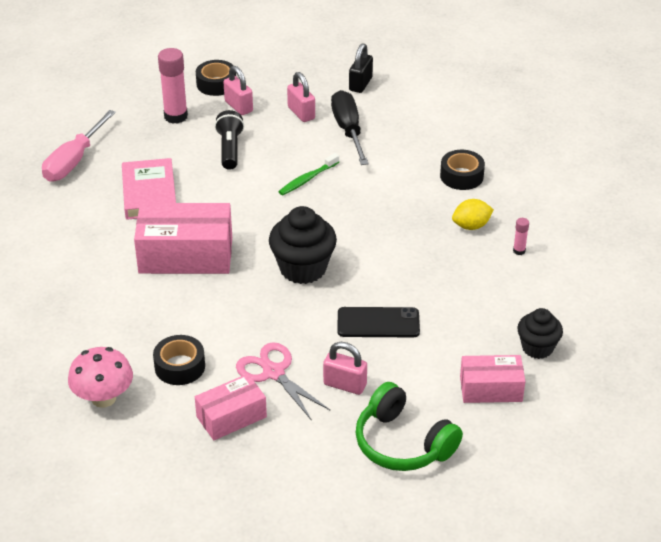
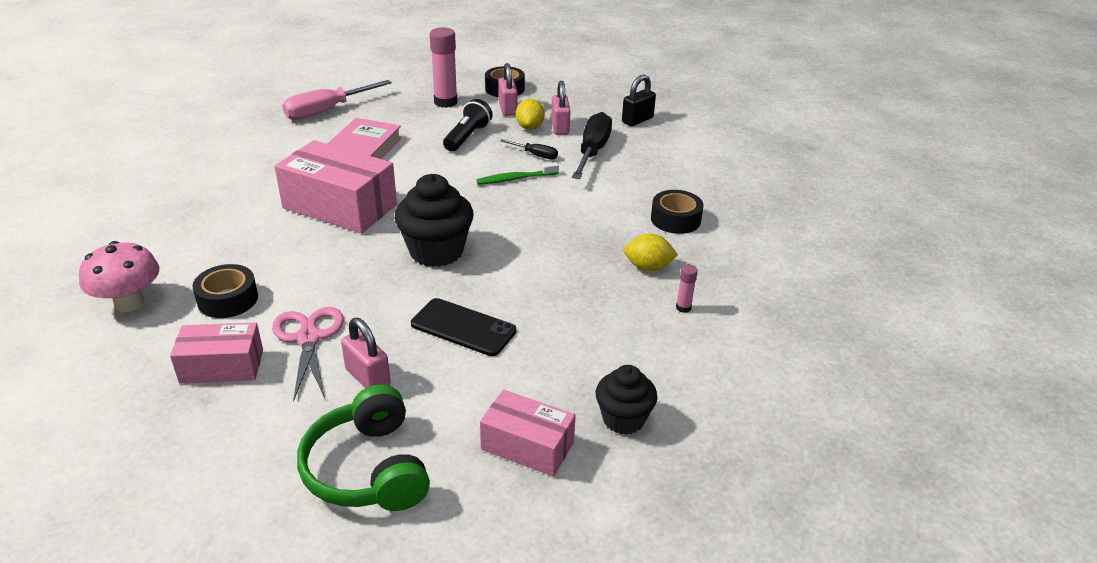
camera: 25 degrees right, 5 degrees down
(275, 121) = (530, 127): none -> yellow lemon
(304, 149) = (535, 155): none -> black screwdriver

